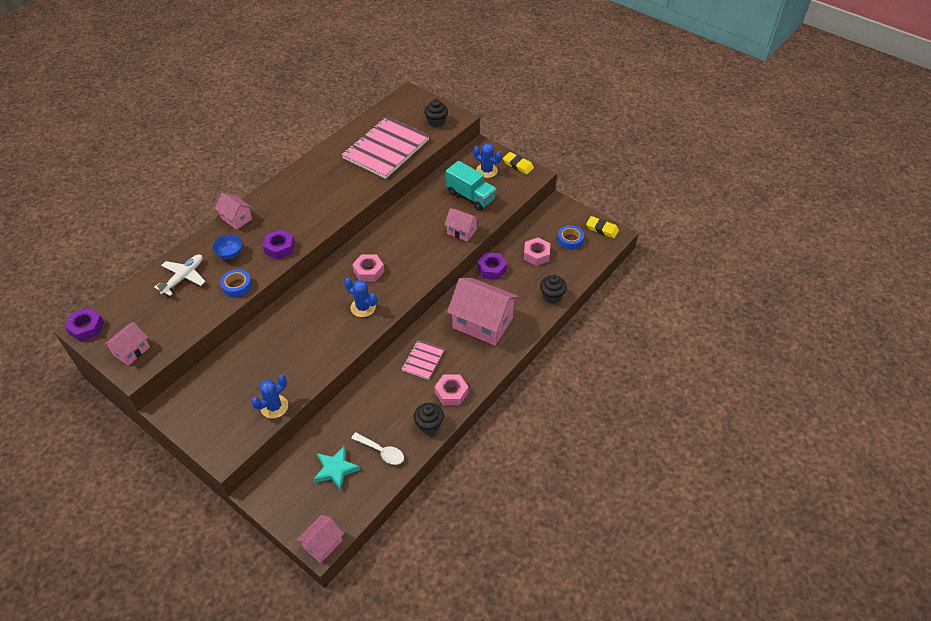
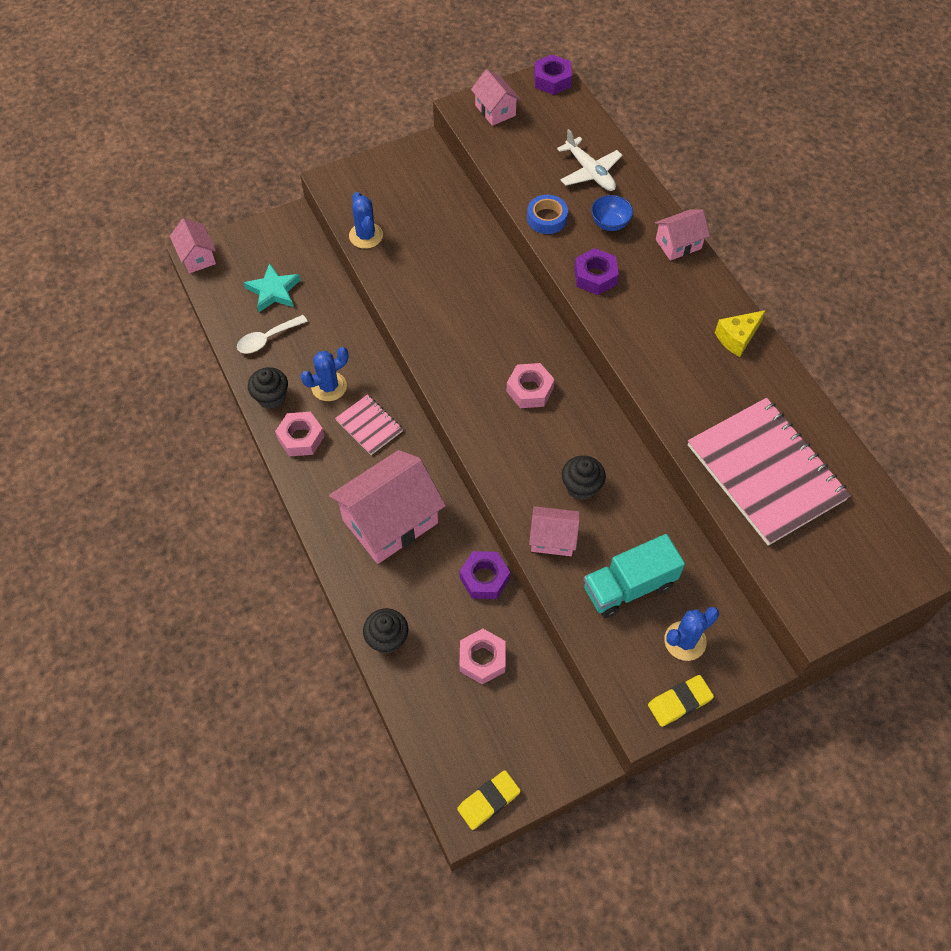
camera: 115 degrees right, 10 degrees up
(301, 178) = (737, 338): none -> yellow cheese
(363, 307) = (466, 363): blue cactus -> blue cactus (329, 386)
(436, 122) = (817, 578): black cupcake -> black cupcake (581, 487)
(461, 231) = (552, 539): pink house -> pink house turned 45 degrees clockwise
(570, 240) = (489, 730): blue tape -> none

